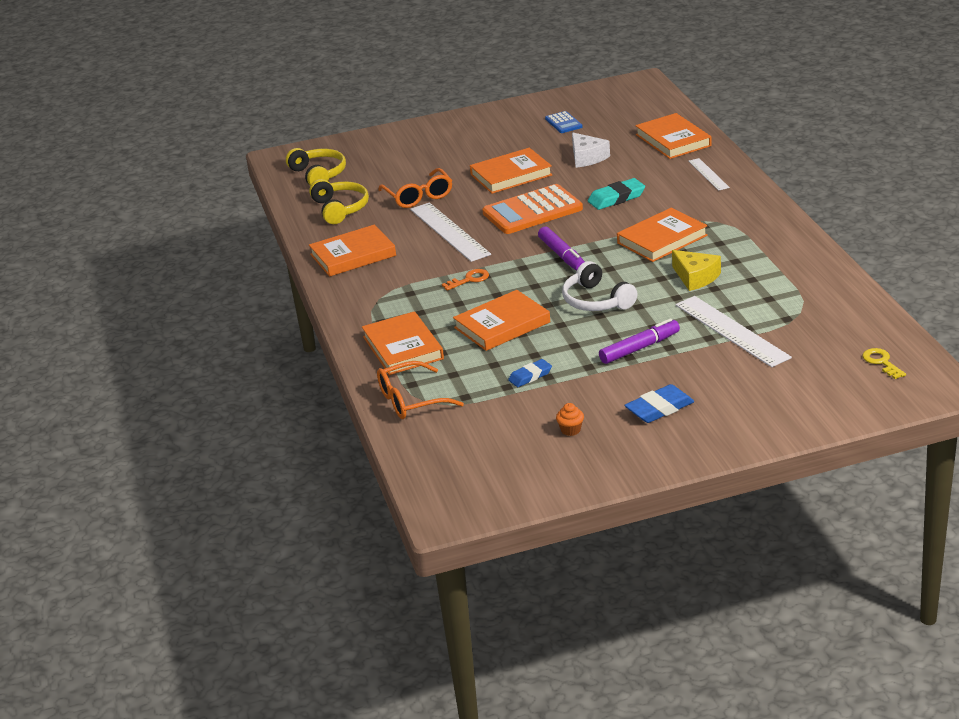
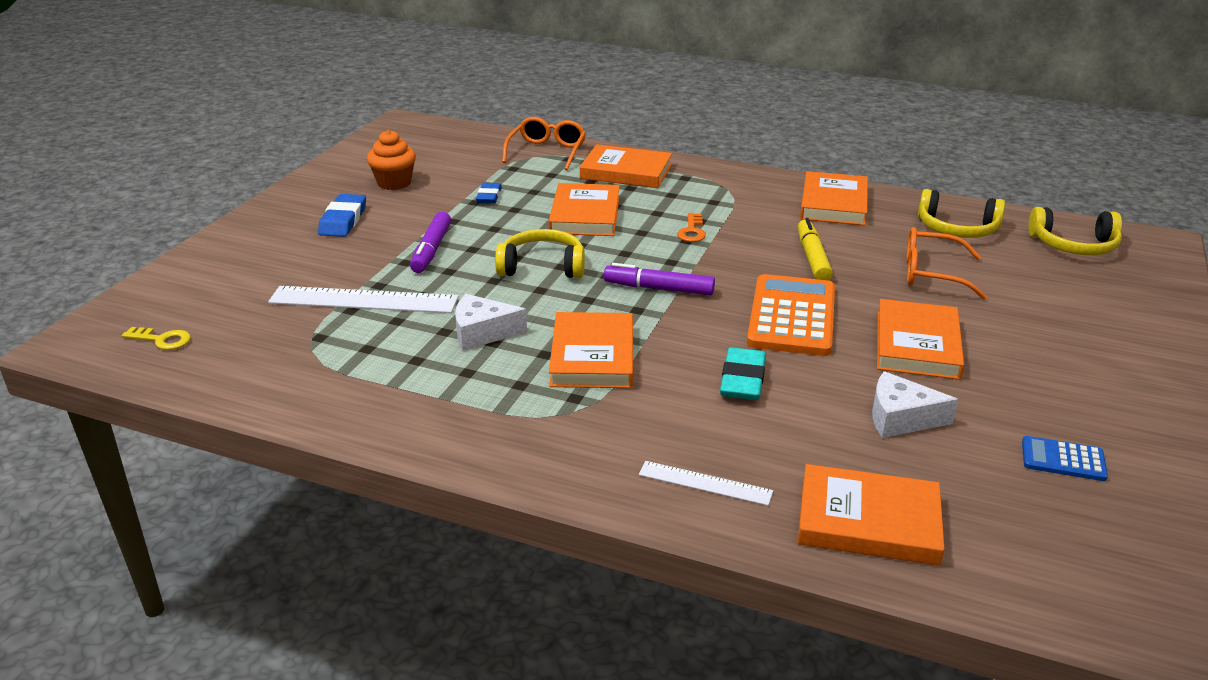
camera: 125 degrees right, 0 degrees up
(449, 232) = (812, 258): white ruler -> yellow marker
(570, 430) = (394, 183): orange cupcake -> orange cupcake, size x1.82
(596, 301) = (542, 267): white headphones -> yellow headphones
(695, 277) = (482, 332): yellow cheese -> white cheese

